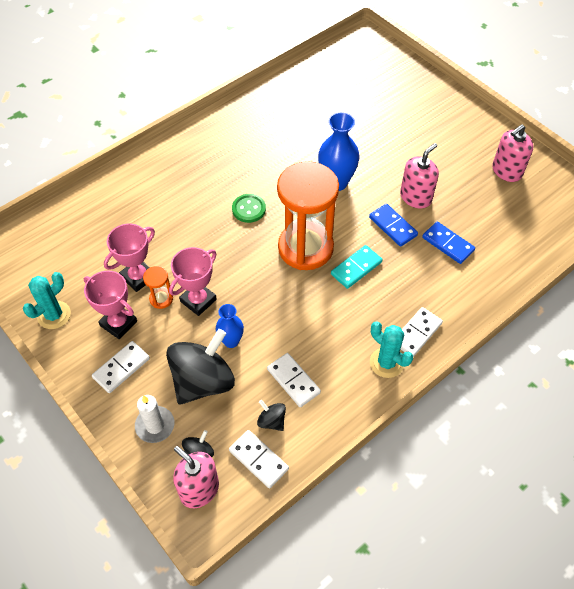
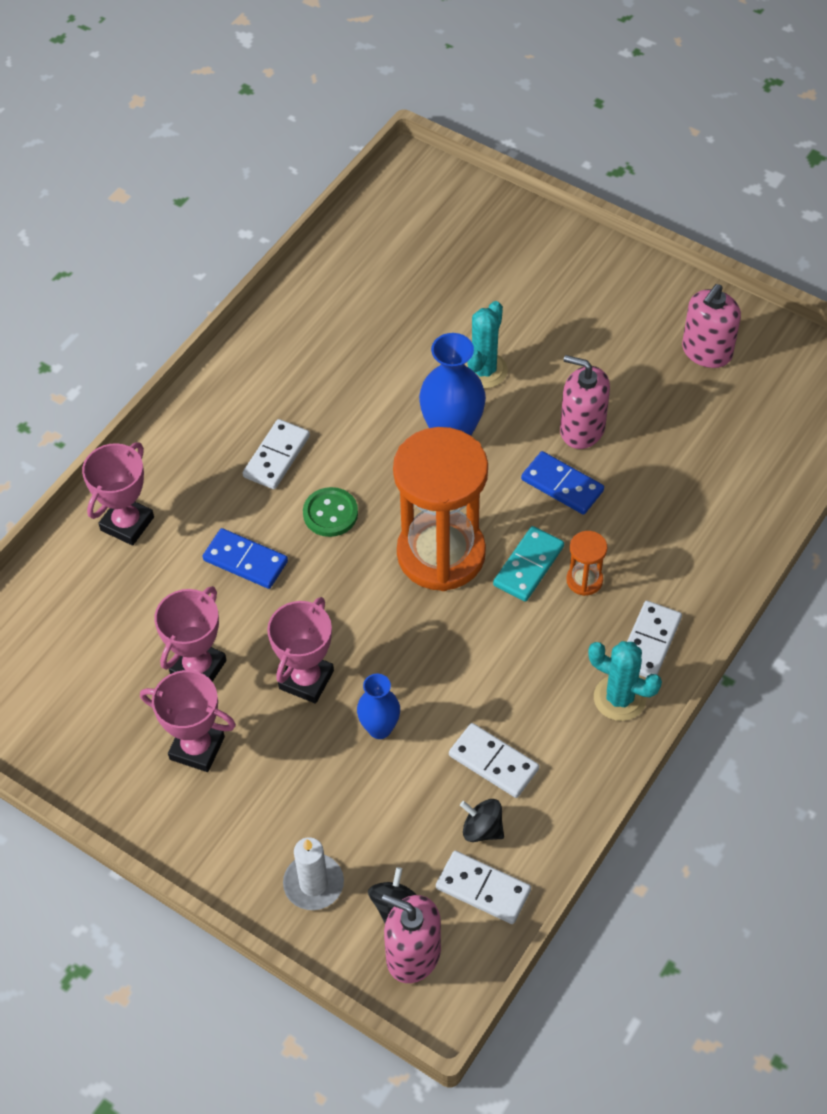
camera: 15 degrees left, 0 degrees up
(54, 315) = (90, 762): turquoise cactus -> turquoise cactus (484, 370)
(121, 368) = (229, 814): white domino -> white domino (276, 456)
(131, 186) = (127, 523): none -> pink trophy
(161, 299) = (248, 692): orange hourglass -> orange hourglass (584, 580)
(203, 381) = (360, 799): black spinning top -> none
(415, 197) = (582, 429): pink soap dispenser -> pink soap dispenser turned 90 degrees counterclockwise
(448, 244) = (653, 492): blue domino -> blue domino (245, 560)

